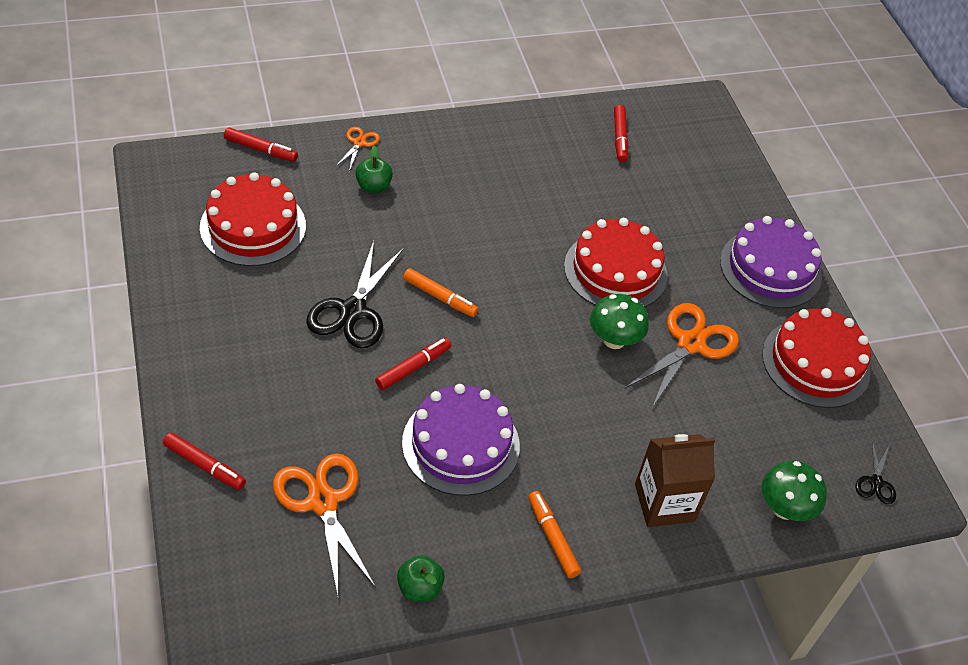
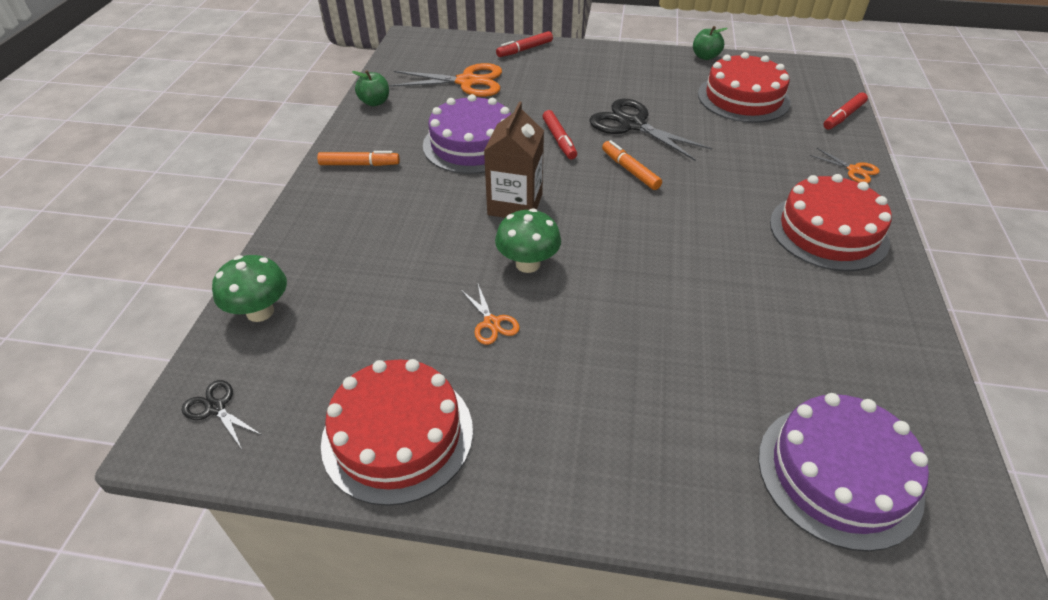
camera: 120 degrees right, 5 degrees down
(373, 186) = (787, 165): green apple -> green apple (705, 56)
(440, 297) = (630, 170): orange marker -> orange marker turned 90 degrees clockwise
(615, 271) = (622, 299): red cake -> red cake (828, 231)
(619, 138) = (870, 392): red marker -> none
(664, 502) = (336, 233): brown carton -> brown carton (515, 204)
(691, 343) = (491, 323): orange scissors -> orange scissors, size x0.50
(770, 268) = (571, 464): purple cake -> purple cake (839, 474)

